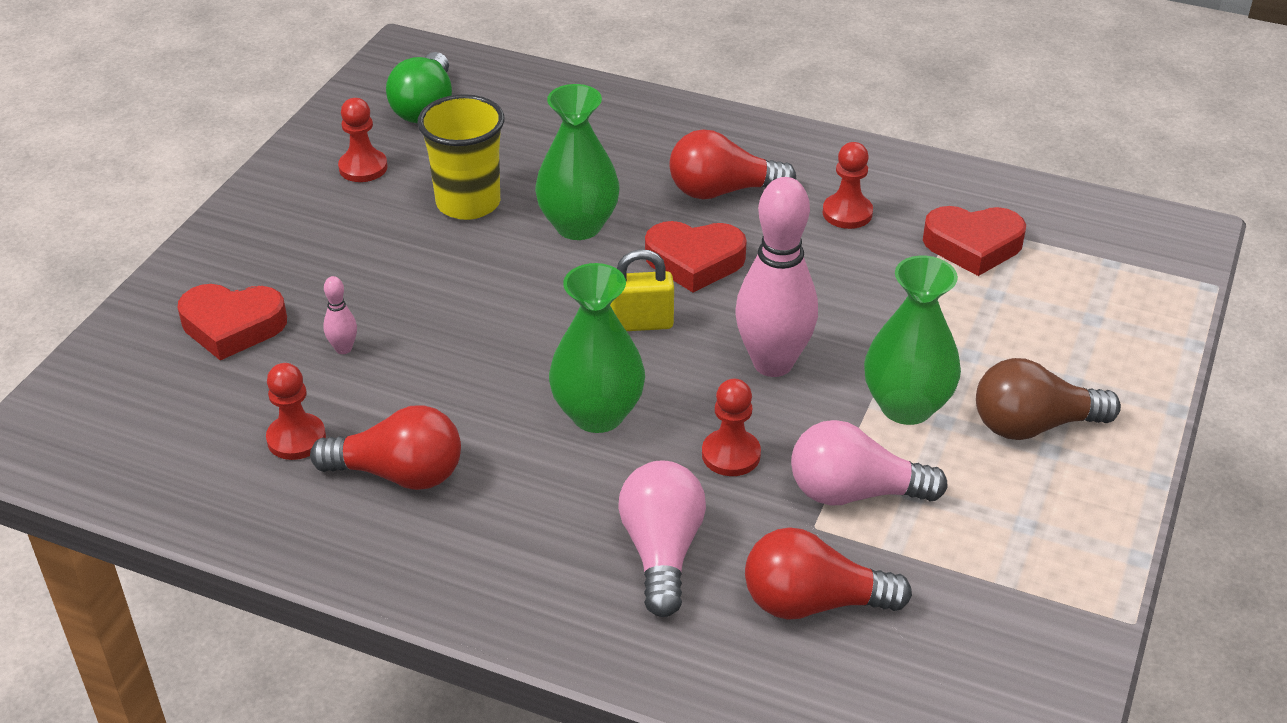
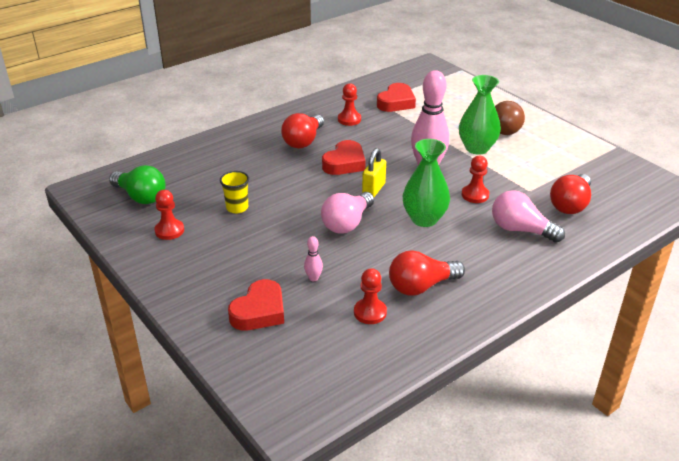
camera: 60 degrees left, 5 degrees down
(399, 474) = (421, 286): red light bulb -> red light bulb turned 150 degrees counterclockwise
(468, 203) = (237, 208): yellow cup -> yellow cup, size x0.61
(578, 226) = (288, 183): green vase -> none
(854, 492) = (516, 175): pink light bulb -> pink light bulb (347, 223)

